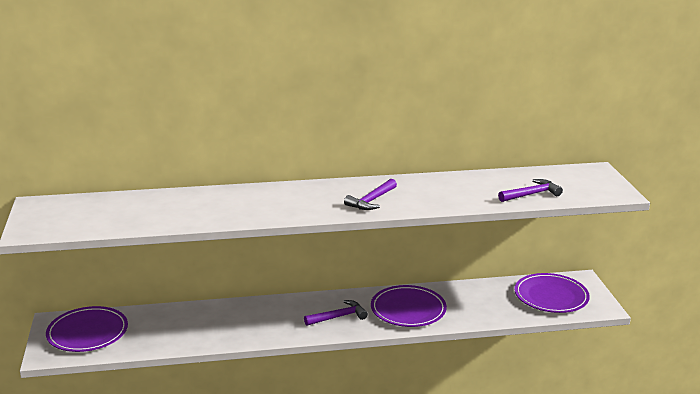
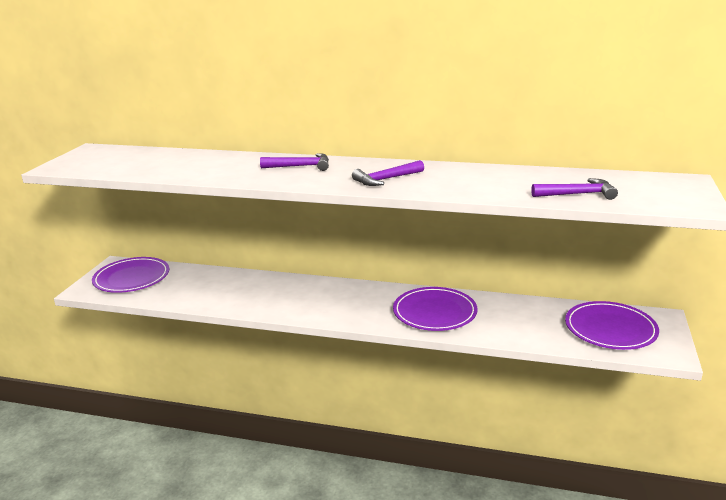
camera: 25 degrees right, 0 degrees up
(338, 317) = (358, 306): purple hammer -> purple hammer (300, 166)

